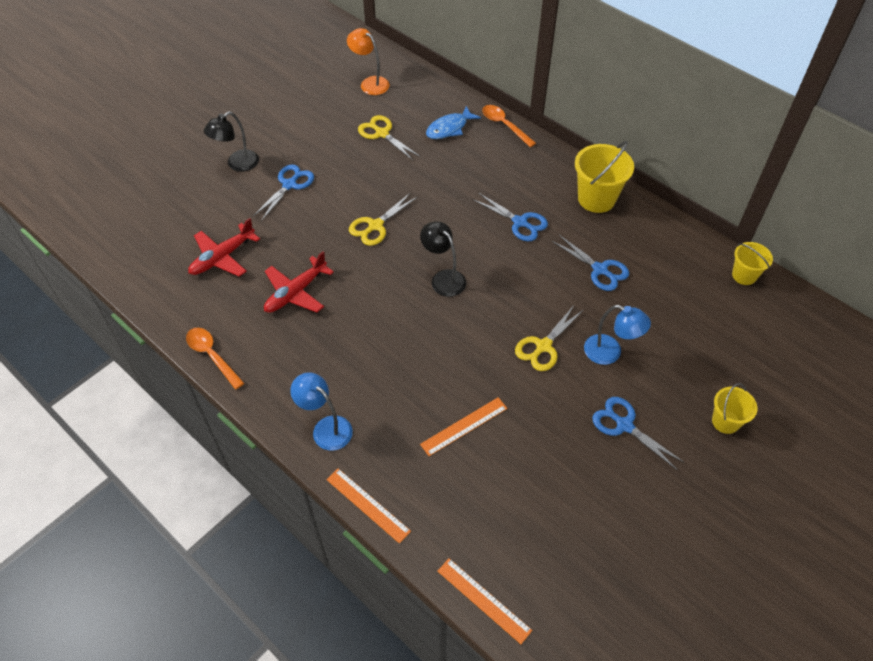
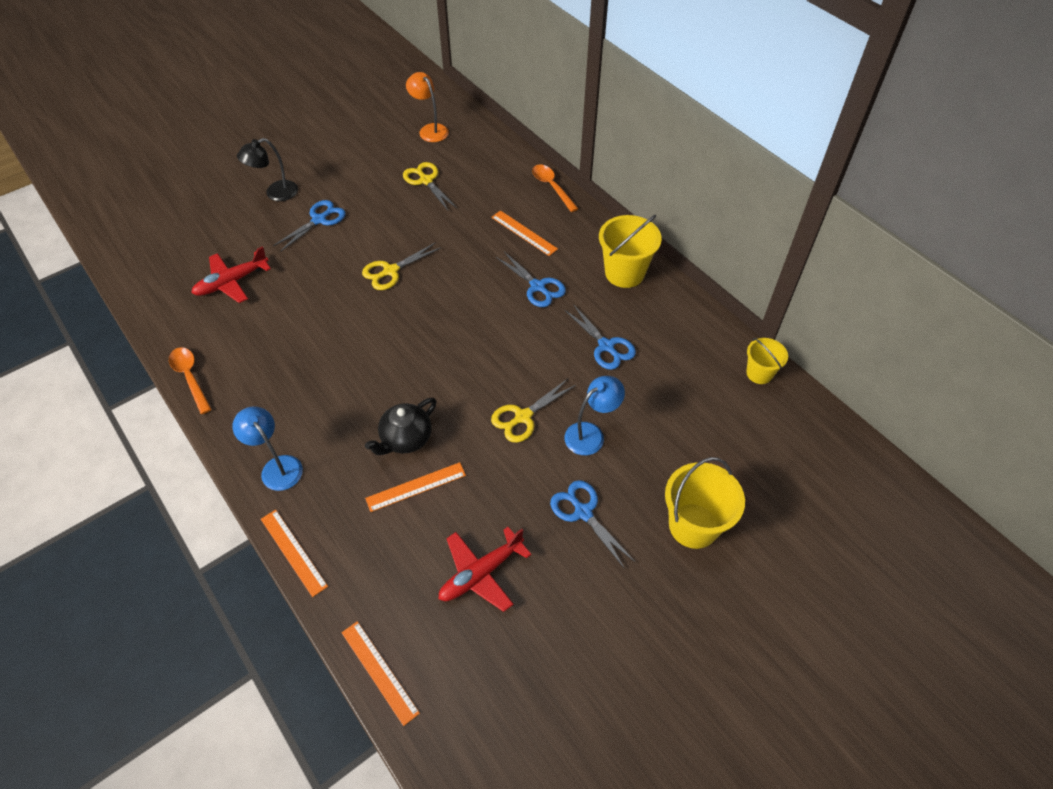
camera: 10 degrees right, 0 degrees up
(296, 293) = (291, 327): red plane -> red plane (481, 573)
(440, 383) = (405, 439): none -> black teapot
(443, 278) = (442, 333): black lamp -> none
(449, 128) = (495, 183): blue fish -> none
(491, 173) = (524, 233): none -> orange ruler
(610, 353) = (591, 434): blue lamp -> blue lamp turned 75 degrees counterclockwise
(725, 421) = (693, 525): yellow bucket -> yellow bucket, size x1.67

